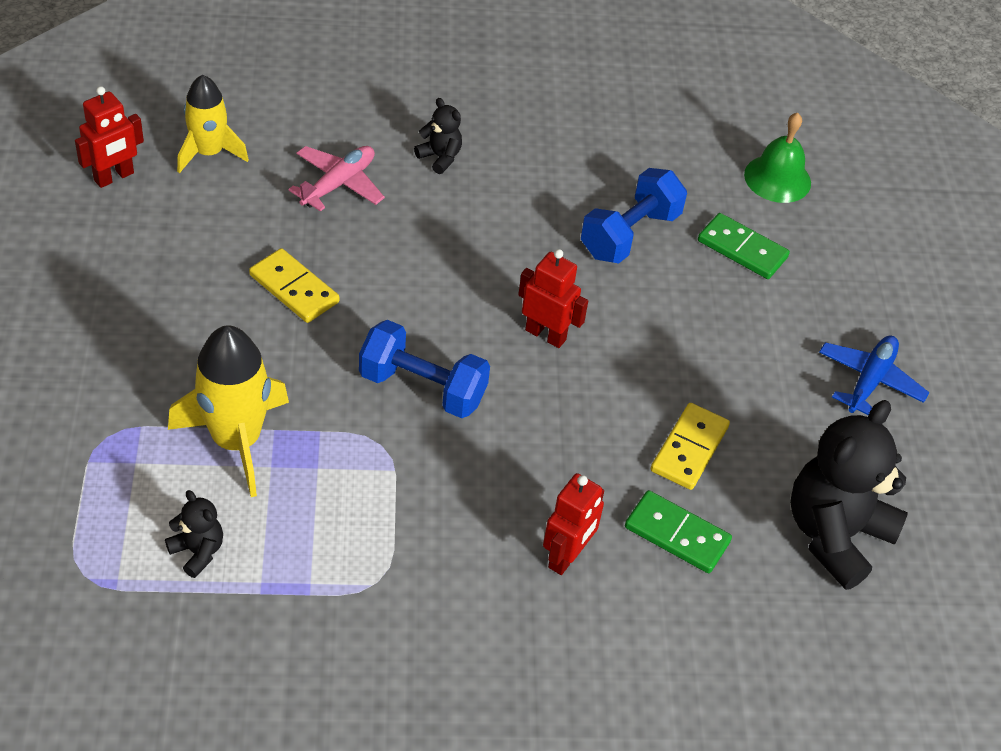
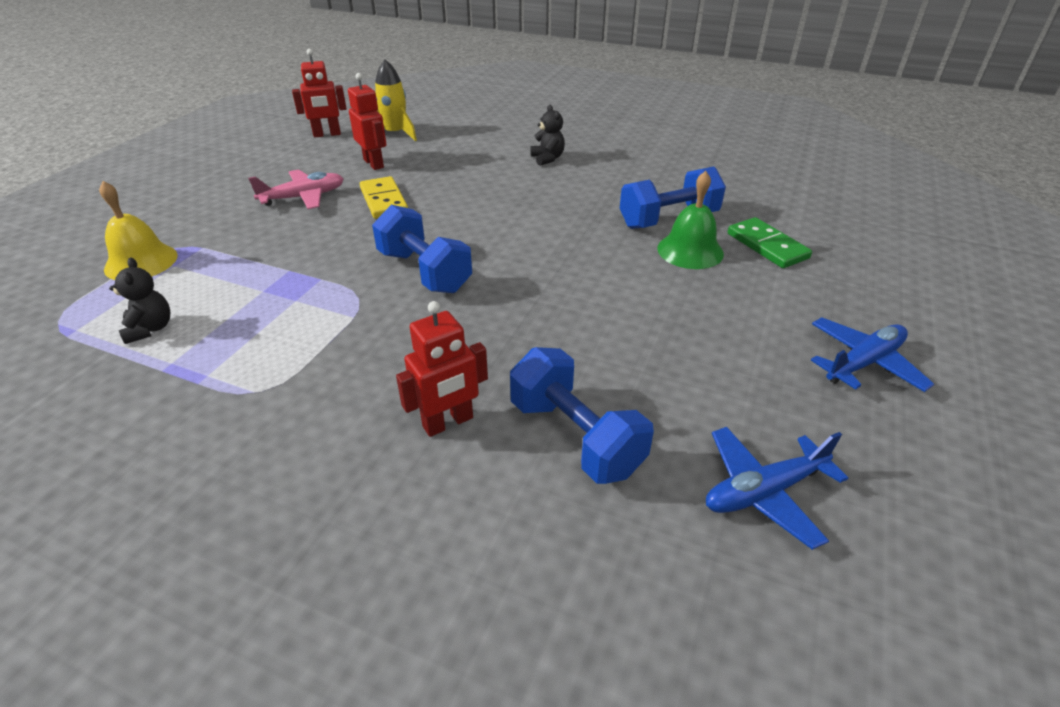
camera: 30 degrees right, 10 degrees down
(90, 469) = (141, 262): none -> yellow bell
(237, 440) = (256, 270): yellow rocket -> none
(338, 184) = (464, 159): pink plane -> pink plane (303, 197)
(546, 334) = (553, 262): red robot -> red robot (374, 163)
(677, 534) = (575, 437): green domino -> blue dumbbell
(689, 449) = (634, 369): yellow domino -> none
(777, 178) = (822, 212): green bell -> green bell (690, 251)
(835, 534) = (764, 491): black teddy bear -> blue plane

